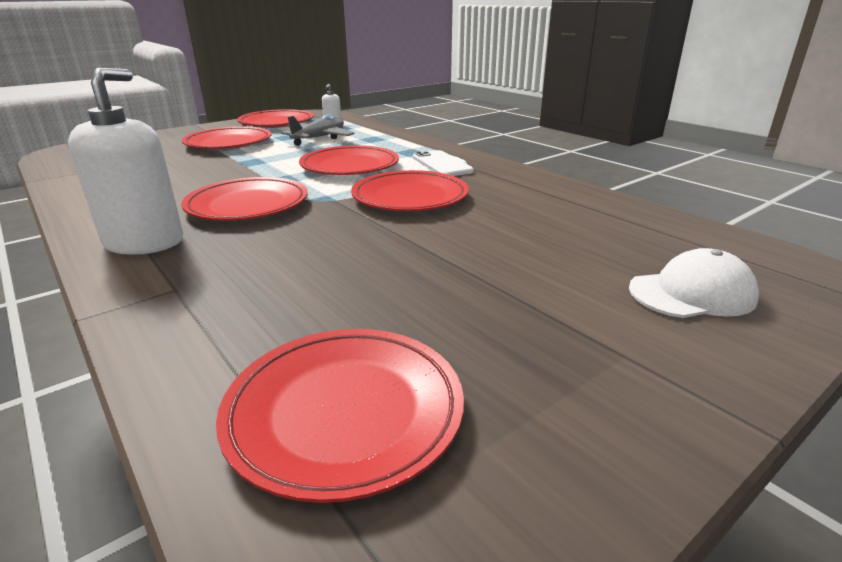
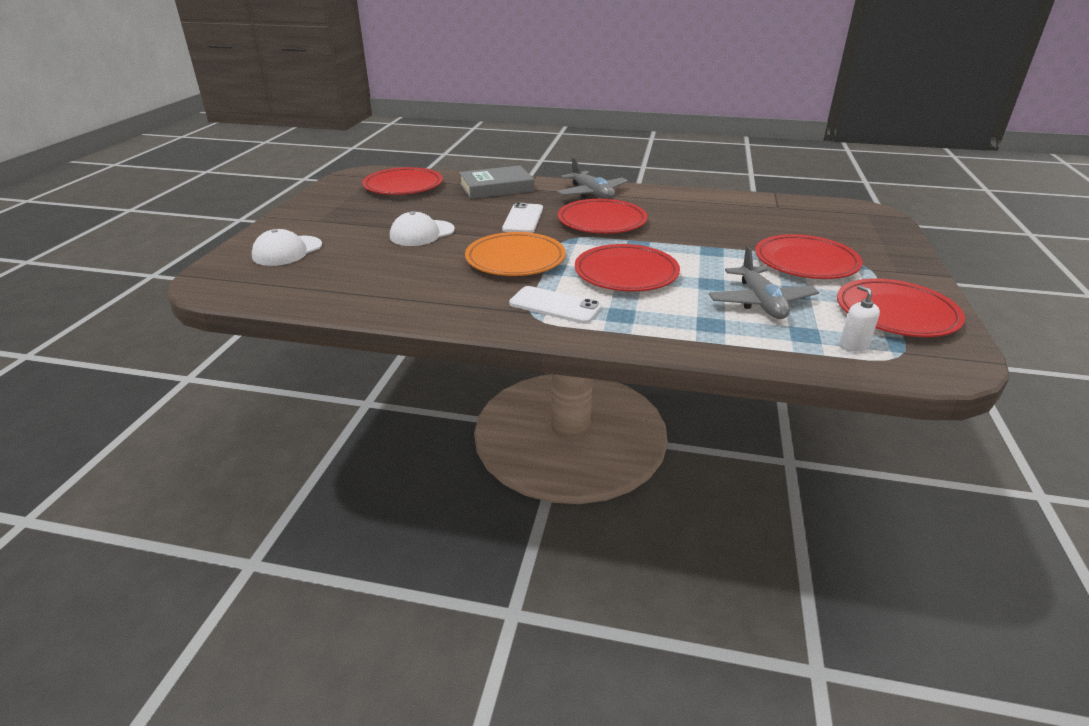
camera: 140 degrees right, 5 degrees up
(144, 242) = (592, 194): white soap dispenser -> grey plane
(205, 312) = (496, 187): none -> grey book
(309, 235) = (523, 219): none -> white phone
(410, 197) = (515, 259): red plate -> orange plate
(463, 257) = (422, 233): none -> white cap

